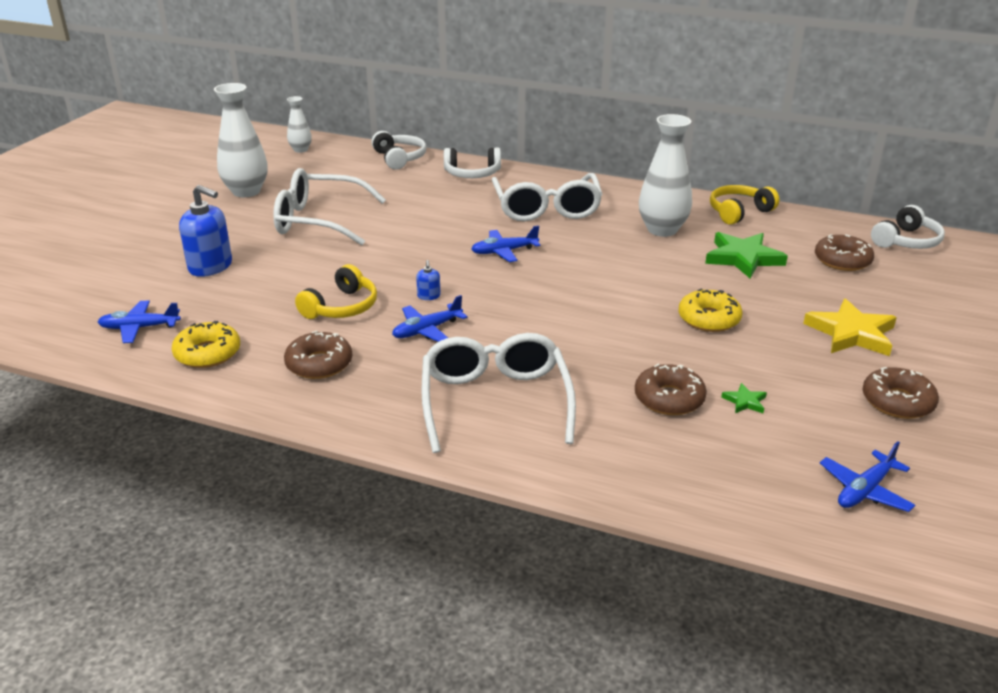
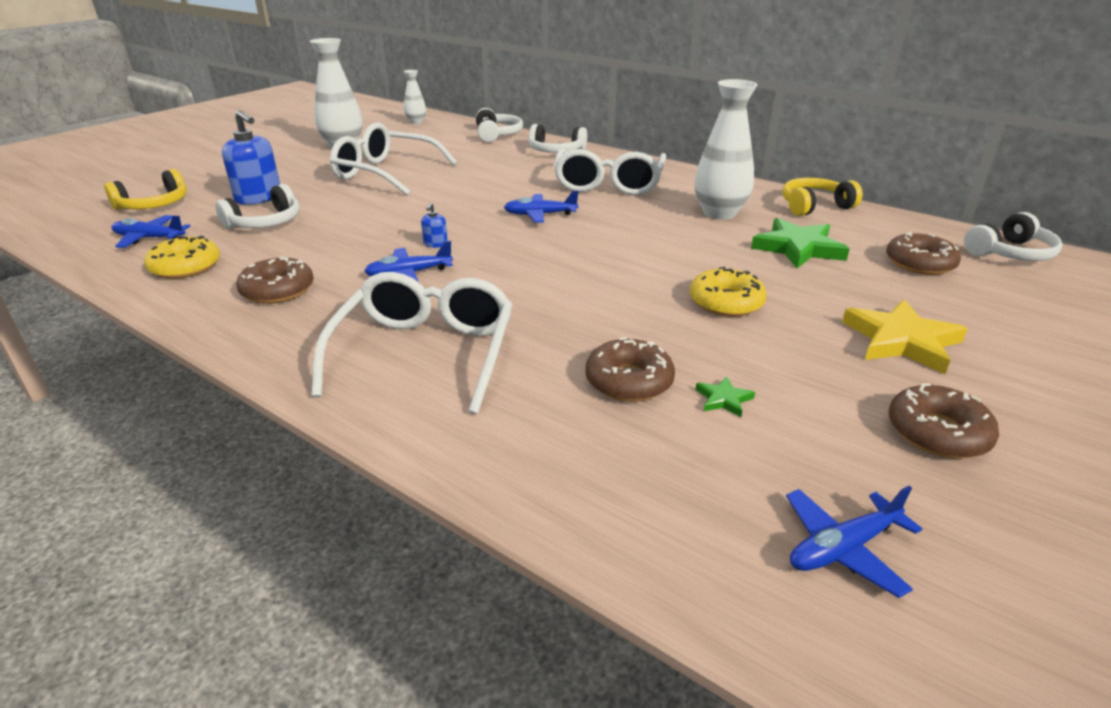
camera: 15 degrees right, 0 degrees up
(244, 294) = (265, 222): none -> white headphones
(341, 307) = (344, 243): yellow headphones -> yellow headphones (154, 205)

